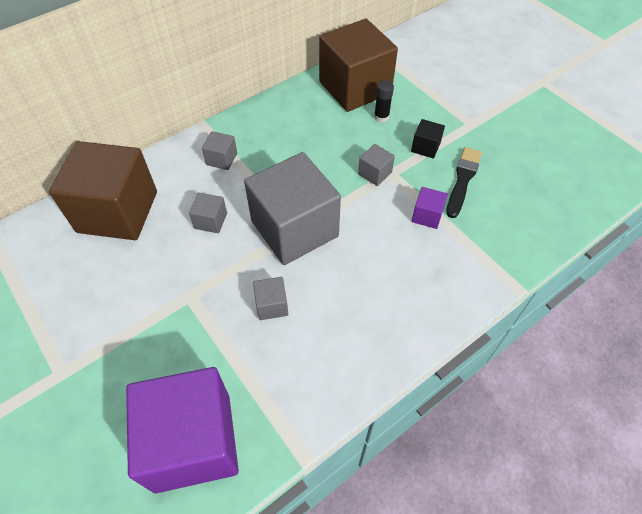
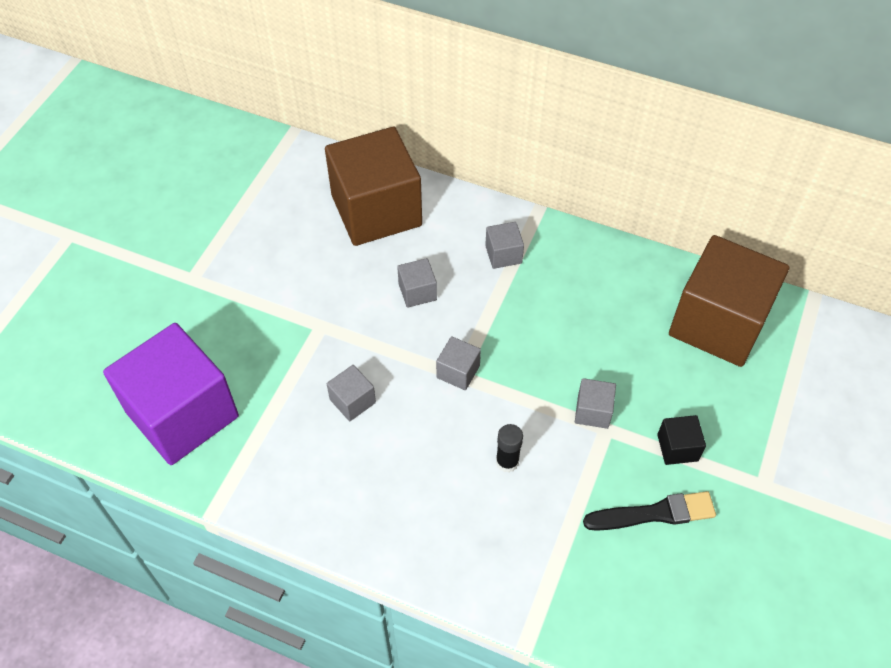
camera: 60 degrees right, 0 degrees up
(294, 229) = (458, 372): grey cube -> grey cube, size x0.41
(381, 117) = (691, 376): black glue stick -> black glue stick (507, 462)
(427, 216) = (567, 496): purple cube -> none

